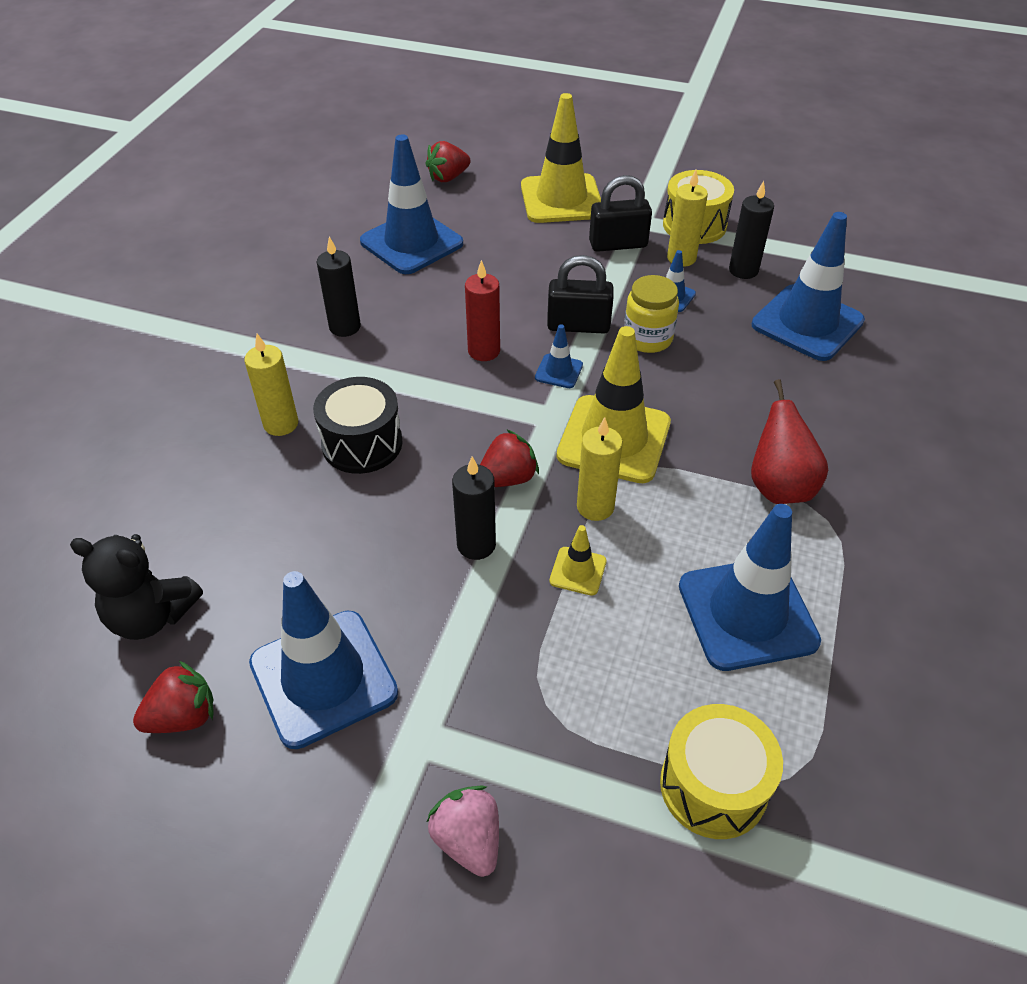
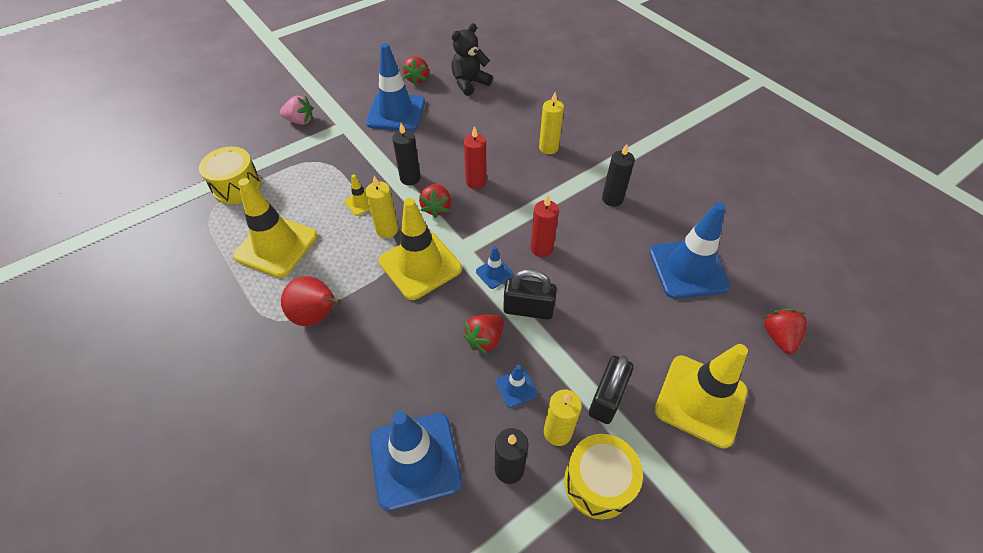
camera: 125 degrees right, 5 degrees up
(362, 443) = (509, 169): black drum -> none
(420, 465) = (476, 182): none -> red candle
(578, 325) = (528, 309): black padlock -> black padlock turned 60 degrees clockwise
(647, 338) = (485, 339): yellow jar -> red strawberry
(747, 613) = (276, 246): blue traffic cone -> yellow traffic cone

